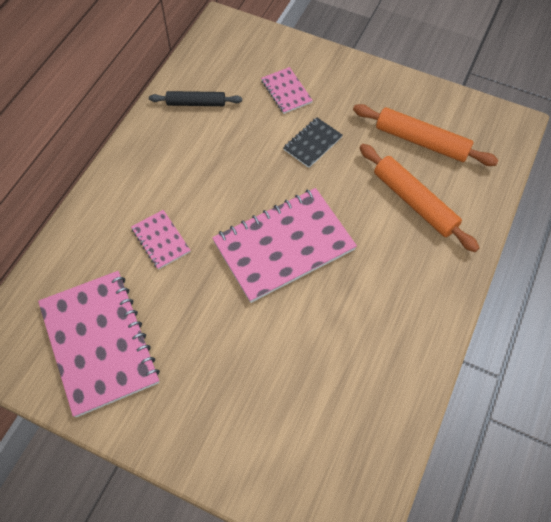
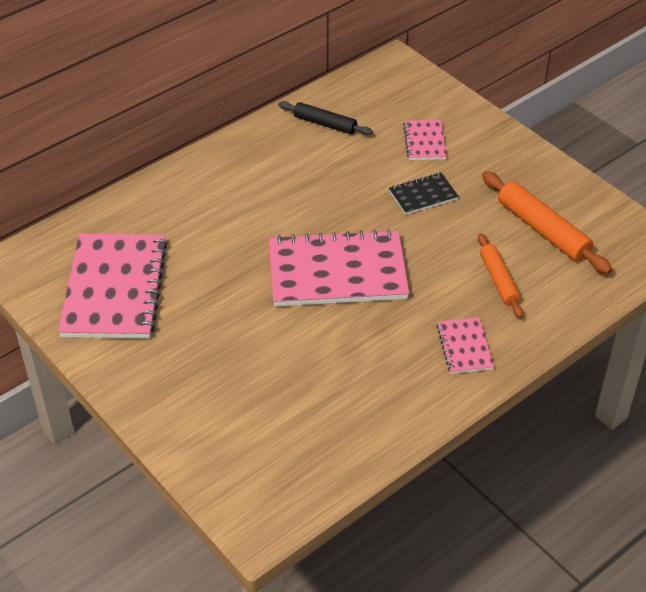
camera: 25 degrees right, 15 degrees down
(161, 240) = (220, 227): pink notebook -> pink notebook (464, 347)
(414, 202) = (499, 280): orange rolling pin -> orange rolling pin, size x0.64

